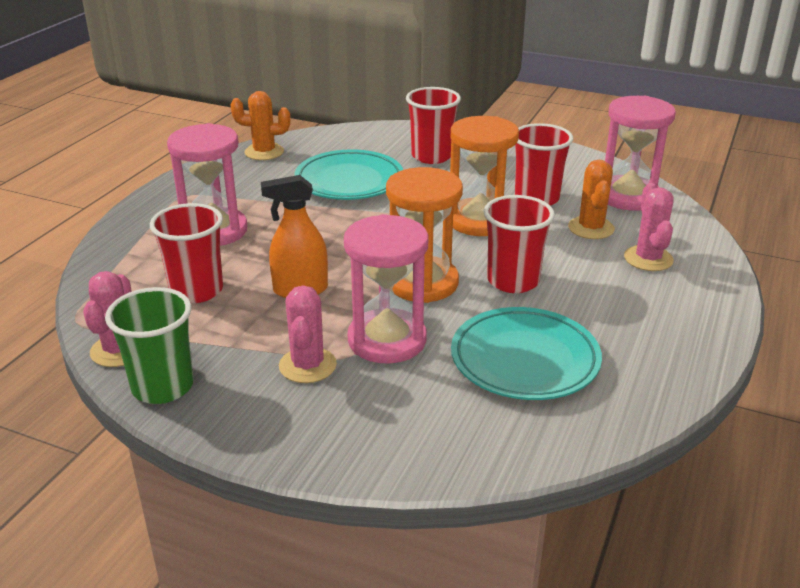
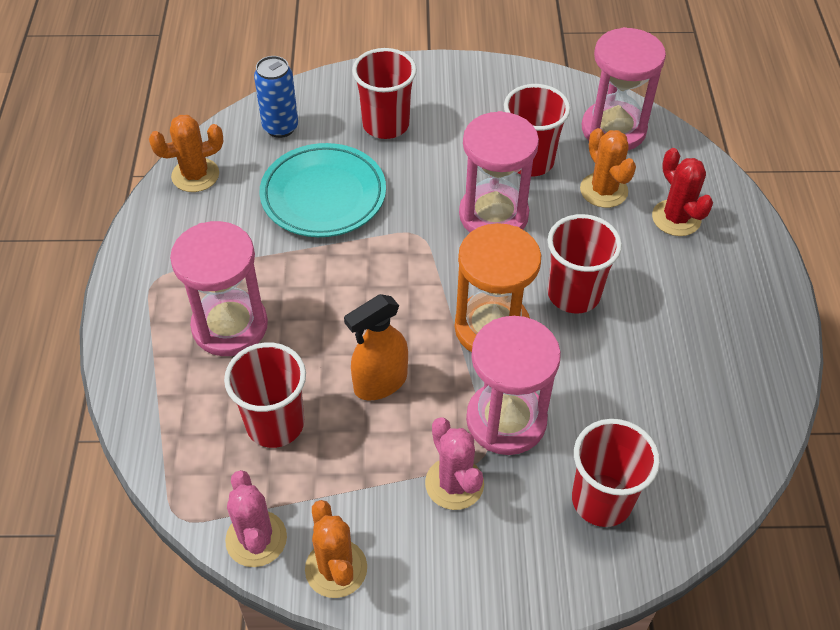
camera: 25 degrees left, 20 degrees up
(162, 387) = (336, 568): green cup -> orange cactus
(349, 142) = (280, 127): none -> blue can
(432, 415) = (601, 500): none -> red cup
(479, 221) = (493, 215): orange hourglass -> pink hourglass
(524, 360) = (641, 398): turquoise plate -> none
(648, 259) = (676, 218): pink cactus -> red cactus

